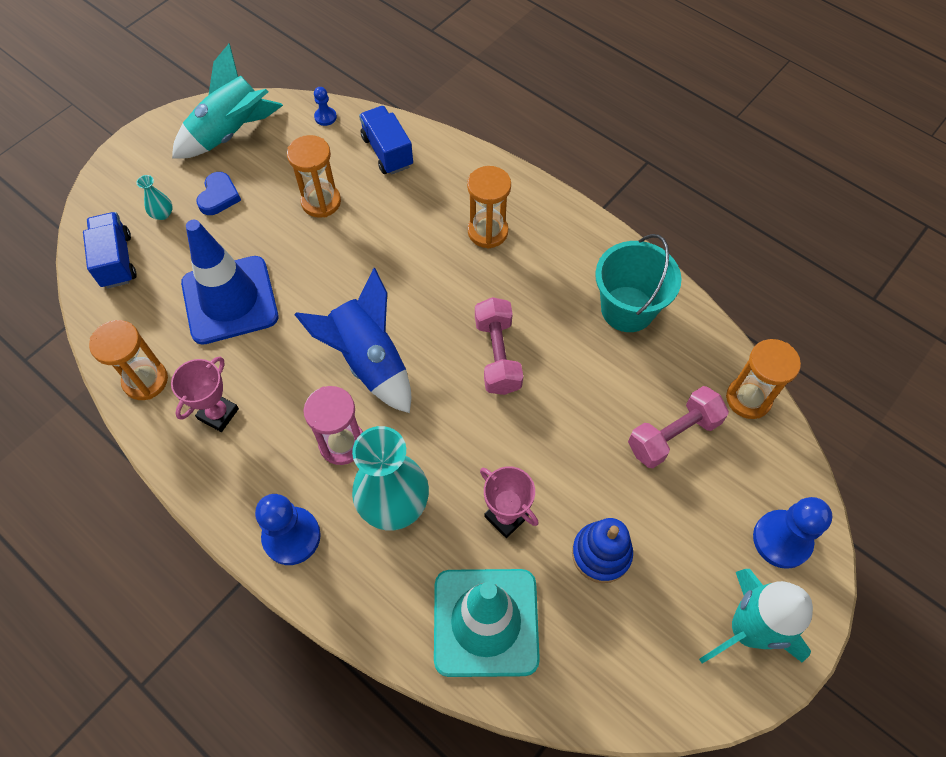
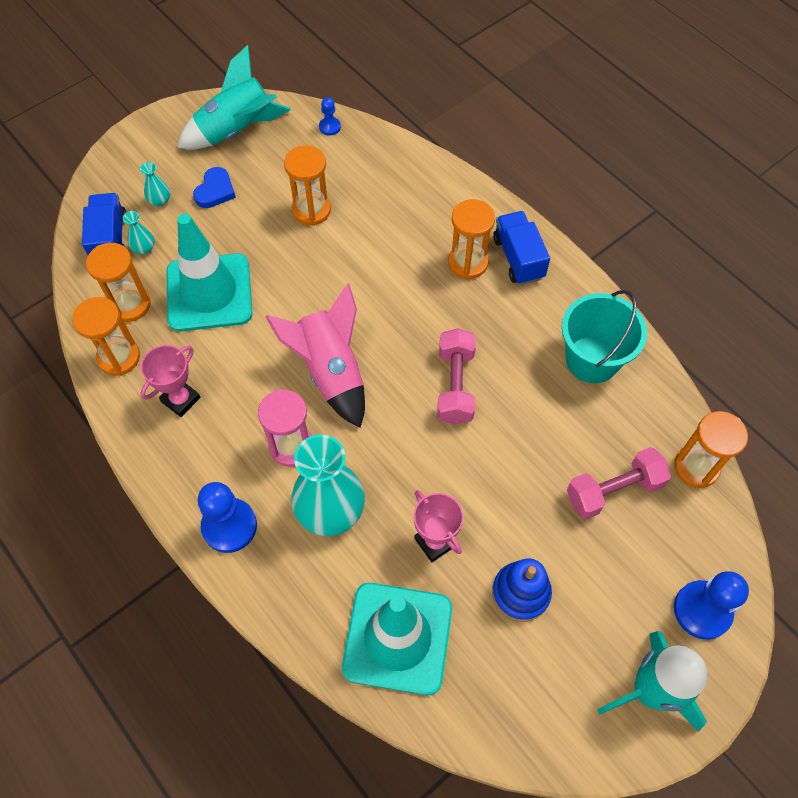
camera: 10 degrees right, 0 degrees up
(148, 324) = (130, 305): none -> orange hourglass
(154, 265) = (144, 248): none -> turquoise vase
(230, 300) = (209, 293): blue traffic cone -> turquoise traffic cone
(369, 361) = (330, 371): blue rocket -> pink rocket
(387, 152) = (384, 169): blue truck -> blue truck (518, 258)

